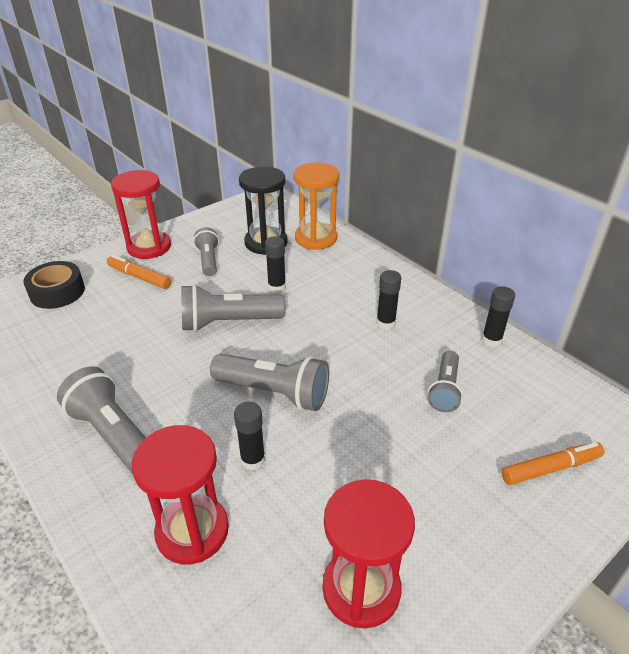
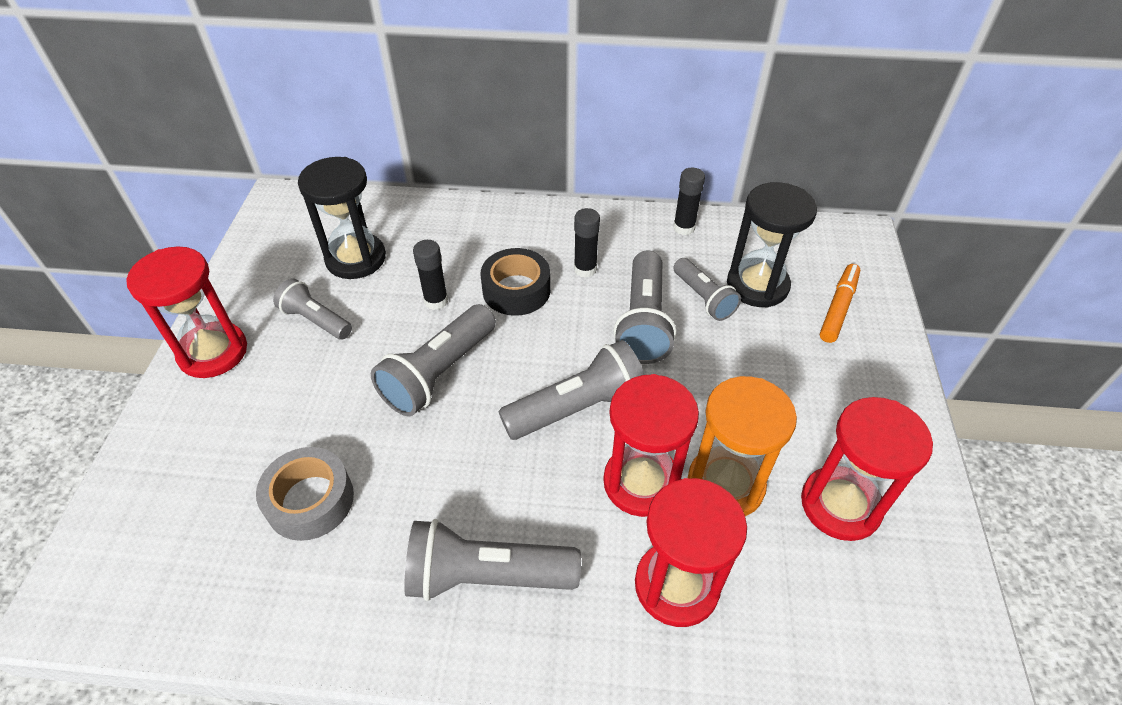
camera: 45 degrees left, 10 degrees up
(57, 292) = (167, 490): black tape -> black tape (516, 290)
(96, 337) = (310, 500): none -> grey tape
(139, 277) = (256, 396): orange marker -> none
(253, 460) = (641, 482): black glue stick -> red hourglass
(316, 238) = (404, 220): orange hourglass -> orange hourglass (725, 484)
(382, 375) = (643, 322): none -> grey flashlight
(500, 409) = (757, 285): none -> black hourglass

